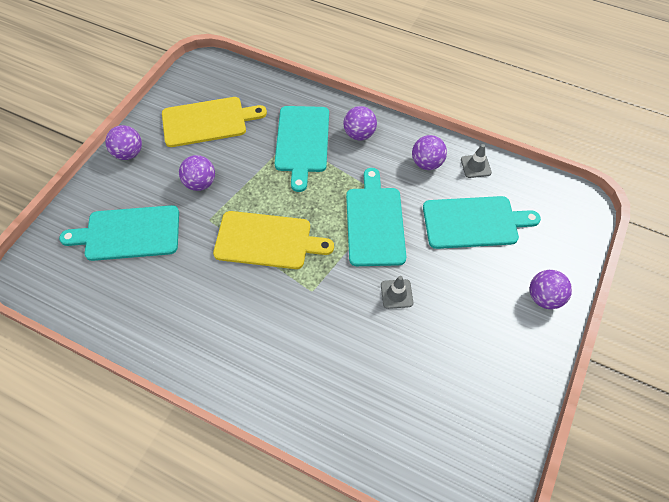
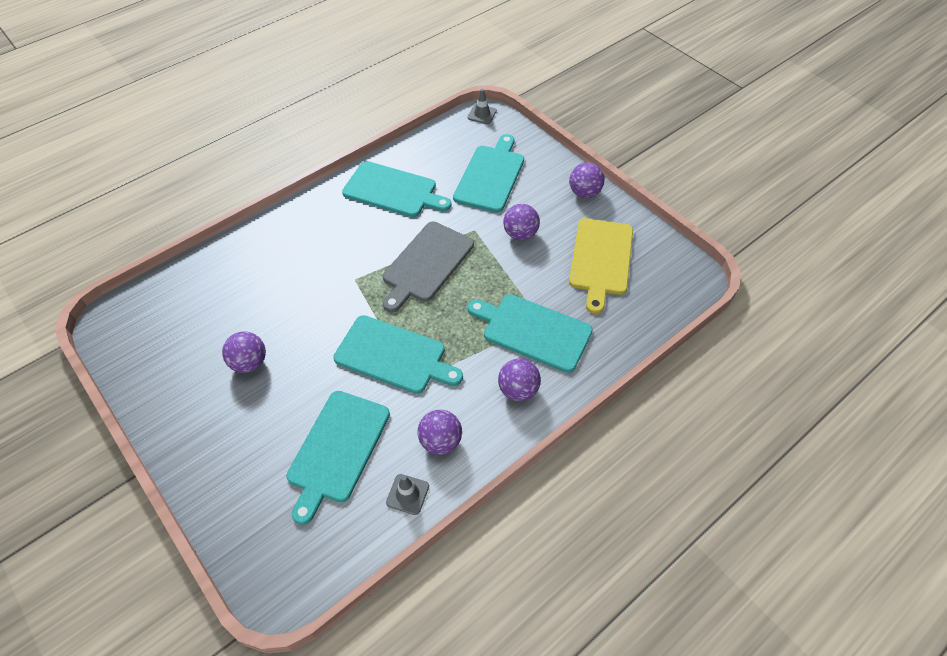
camera: 115 degrees right, 5 degrees down
(180, 313) = (393, 190): none -> turquoise cutting board
(267, 241) = (426, 264): yellow cutting board -> grey cutting board
(396, 294) = (308, 341): grey traffic cone -> grey traffic cone (482, 114)
(544, 297) = (213, 468): purple ball -> purple ball (249, 363)

